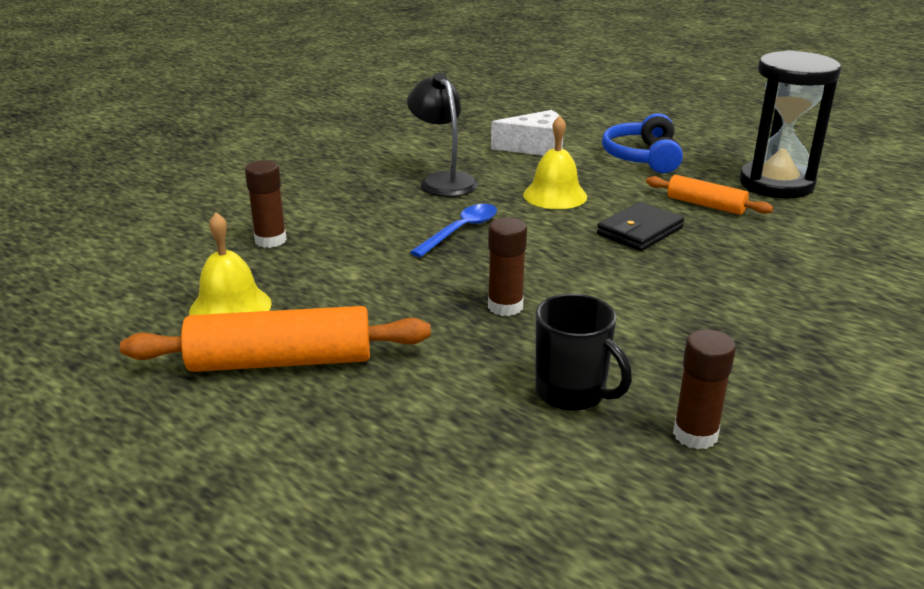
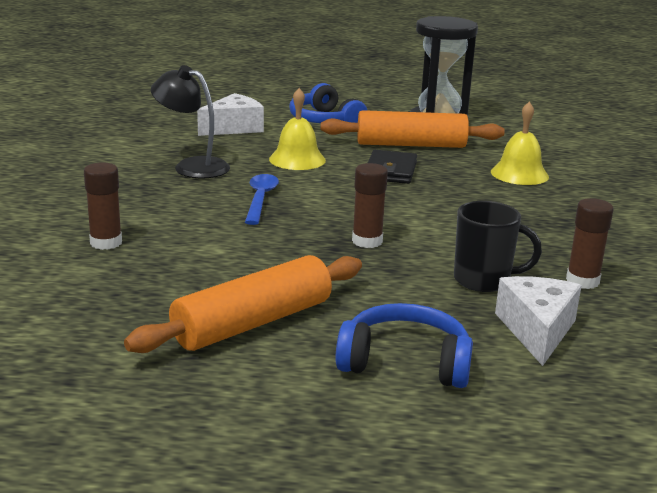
camera: 35 degrees left, 5 degrees down
(230, 307) = (148, 299): yellow bell -> yellow bell (519, 174)
(360, 459) = (405, 362): none -> blue headphones
(552, 477) = (537, 330): none -> white cheese
(705, 205) = (411, 145): orange rolling pin -> orange rolling pin, size x1.72

